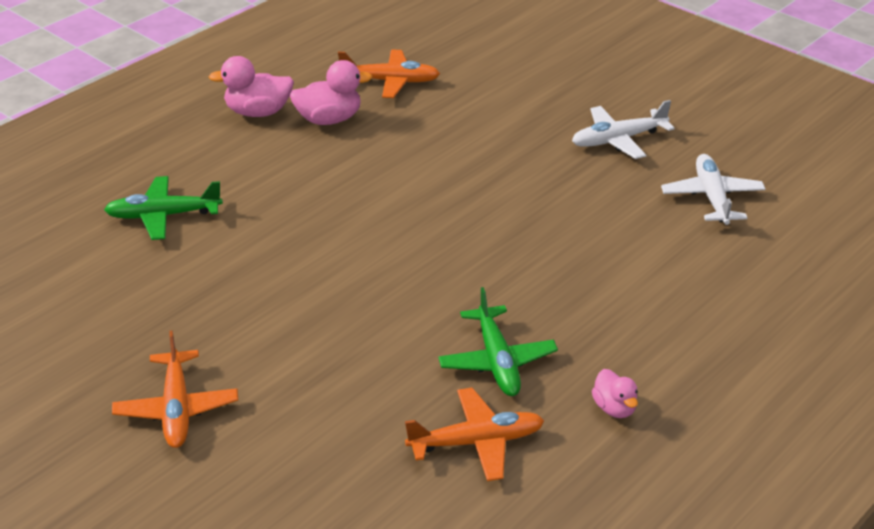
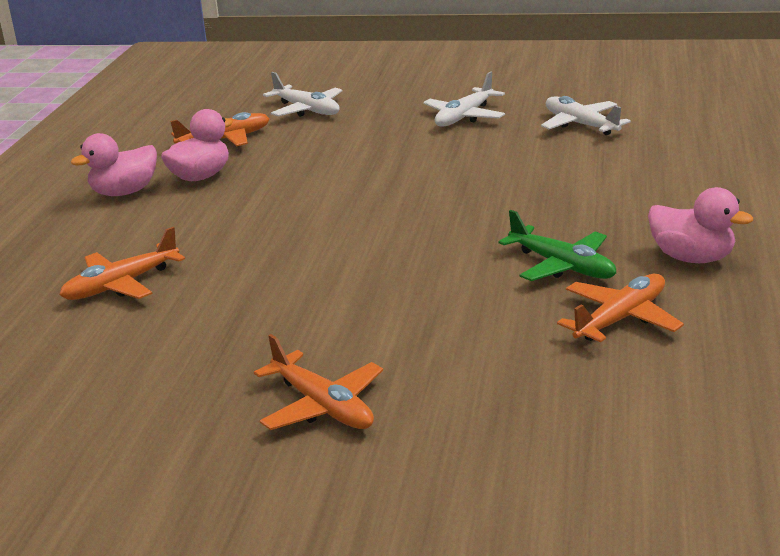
camera: 30 degrees left, 10 degrees down
(164, 216) = (122, 284): green plane -> orange plane
(493, 71) = (306, 110): none -> white plane
(614, 408) = (692, 258): pink duck -> pink duck, size x1.65

